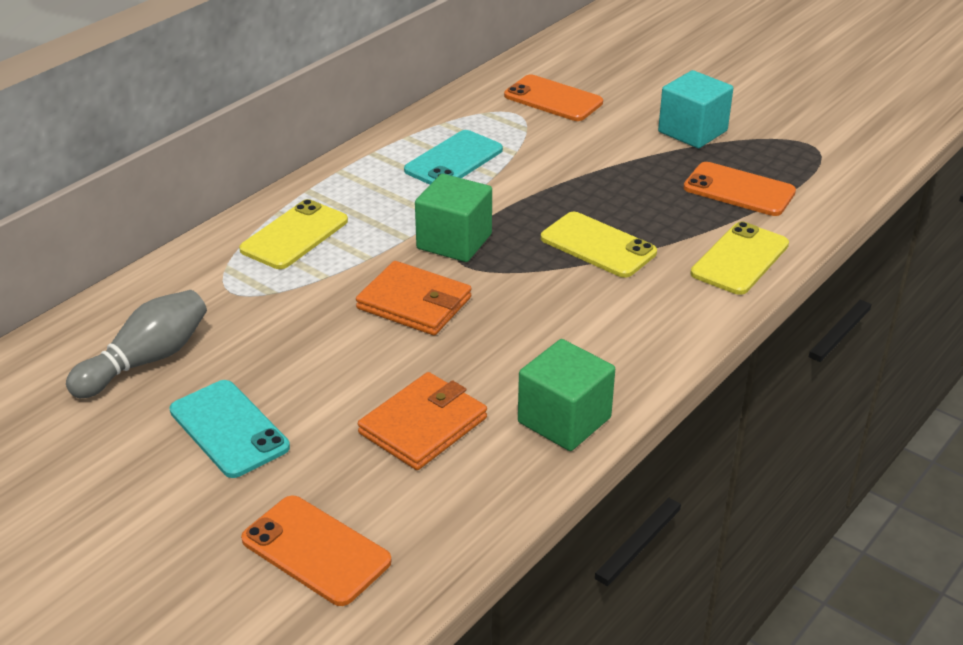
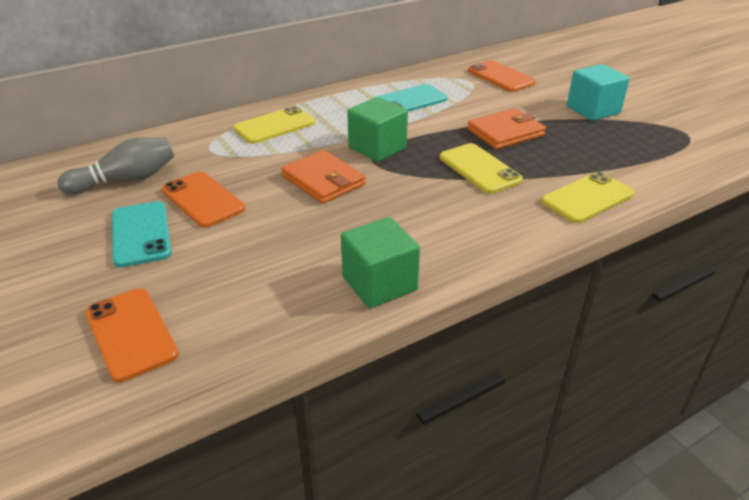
camera: 20 degrees right, 0 degrees up
(423, 425) = (272, 263): orange wallet -> orange wallet (505, 132)
(739, 190) = (610, 152): orange phone -> orange phone (203, 199)

